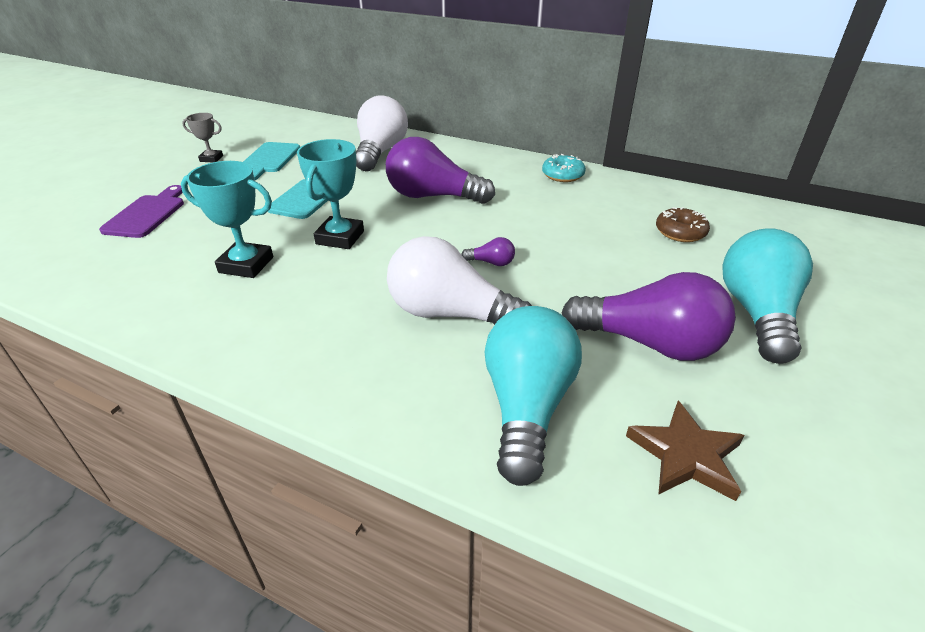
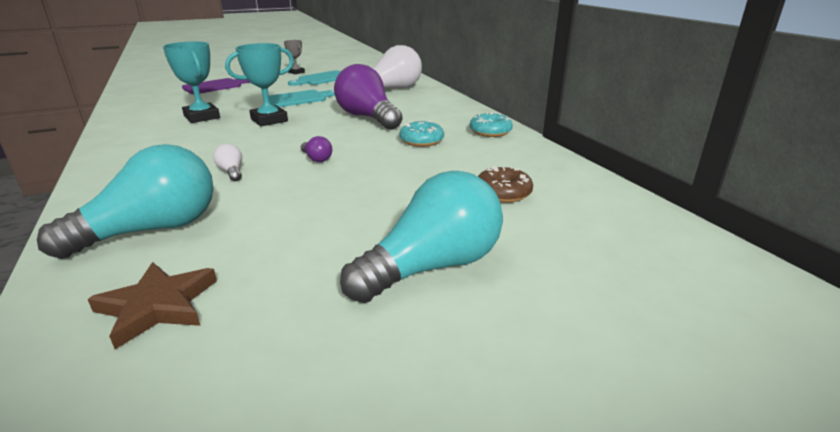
camera: 40 degrees right, 10 degrees down
(450, 314) = (232, 172): white light bulb -> white light bulb, size x0.41
(533, 206) = (421, 141): none -> turquoise donut
(649, 343) = (300, 240): purple light bulb -> none

